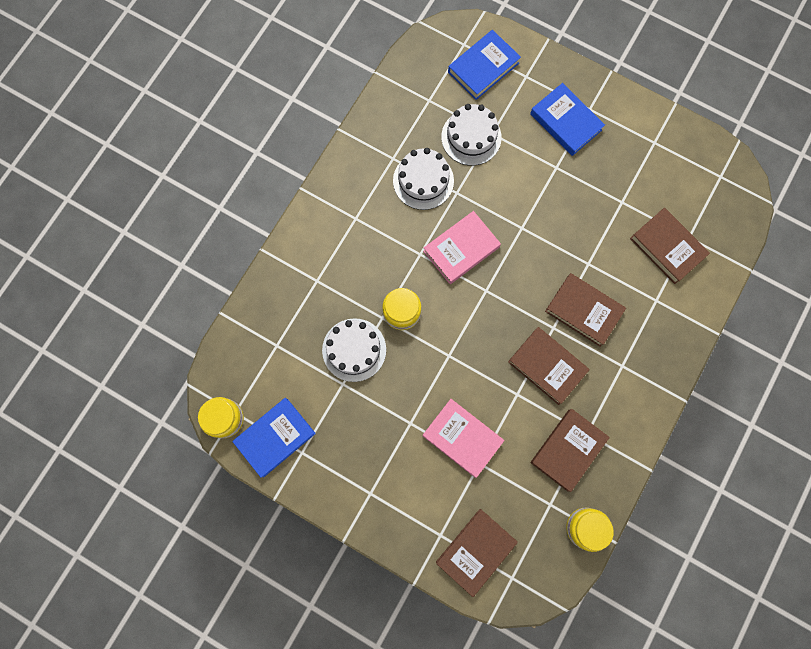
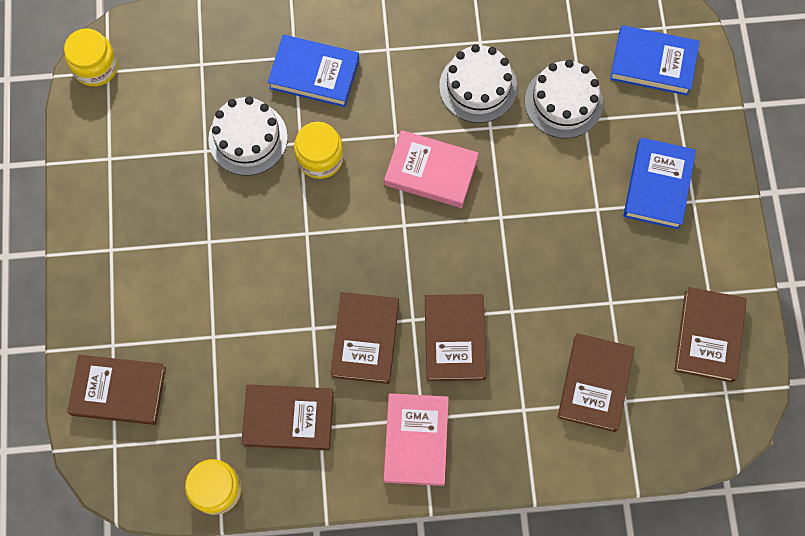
camera: 55 degrees right, 5 degrees down
(275, 437) = (108, 124): blue book -> blue book (314, 74)
(462, 438) = (228, 302): pink book -> pink book (416, 440)
(680, 161) = (708, 336): none -> brown book

